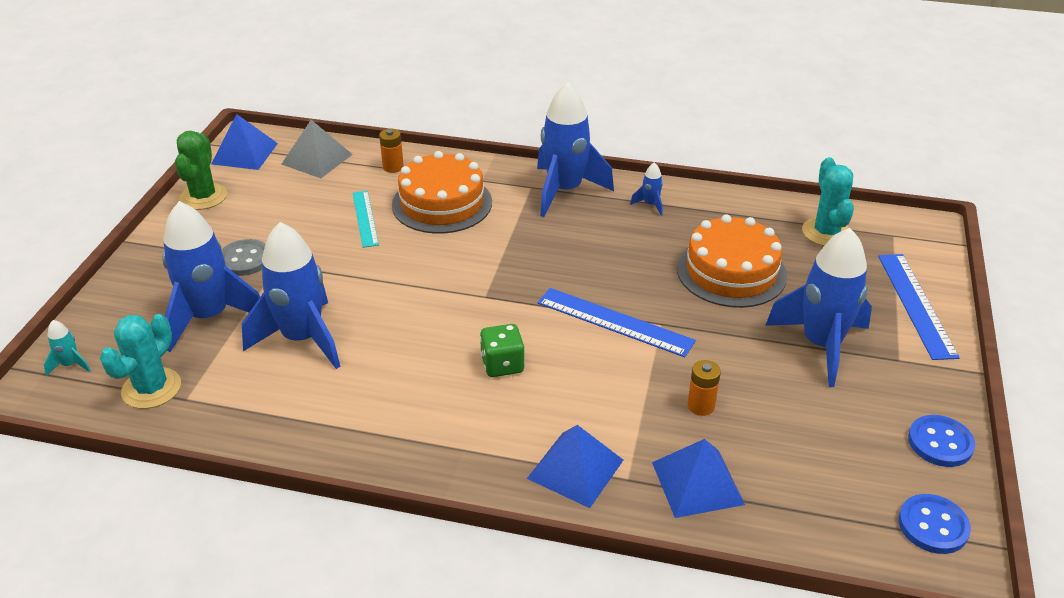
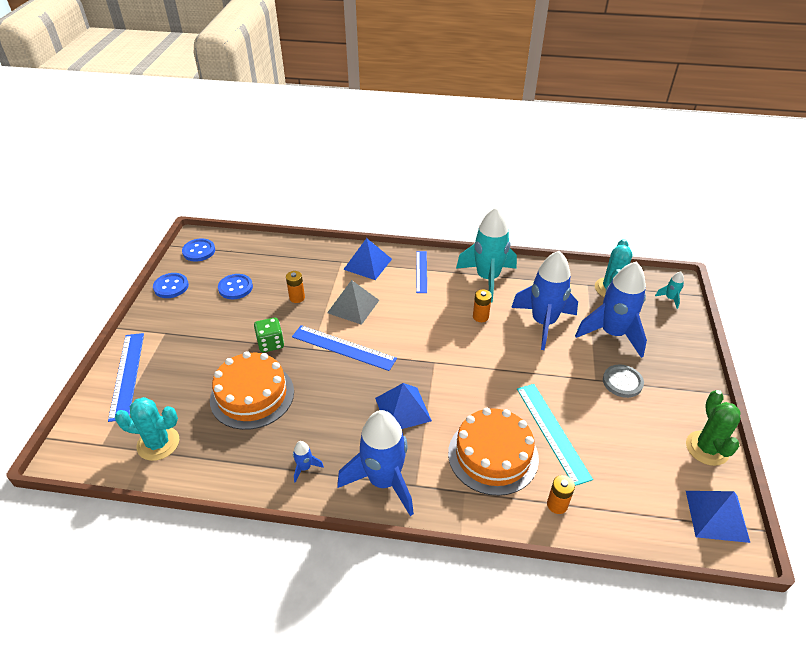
camera: 175 degrees right, 5 degrees up
(317, 159) = (638, 512): grey pyramid -> grey pyramid (353, 306)
(356, 422) = (487, 278): none -> turquoise rocket
(365, 218) = (552, 432): turquoise ruler -> turquoise ruler, size x1.52
(396, 354) = (480, 317): none -> orange battery
(474, 444) = (421, 271): none -> blue ruler
(502, 365) = (413, 314): green dice -> green dice (270, 343)
(697, 483) = (307, 261): blue pyramid -> blue pyramid (403, 409)
(818, 433) = (235, 288): none -> blue button
(821, 345) = (210, 339): blue rocket -> none
(826, 232) = (158, 443): turquoise cactus -> turquoise cactus turned 75 degrees counterclockwise

